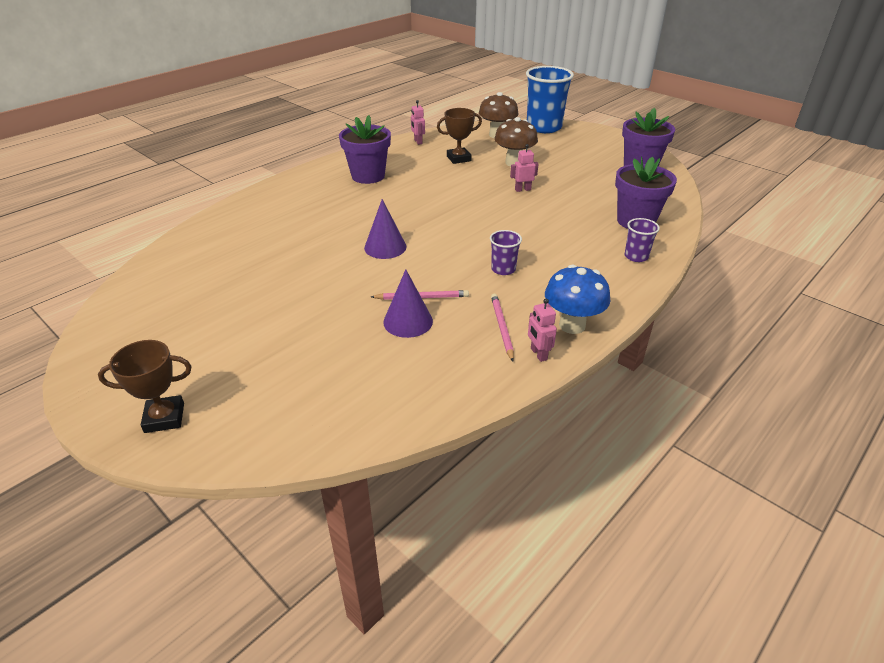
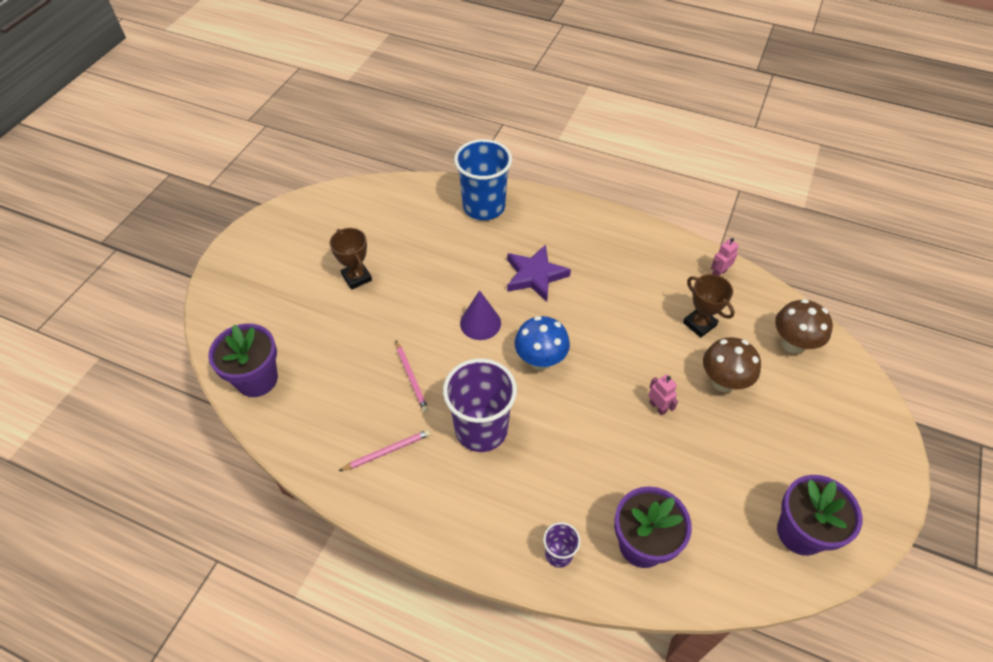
camera: 70 degrees right, 15 degrees up
(164, 418) = (234, 281): brown trophy -> brown trophy (356, 277)
(354, 210) = (535, 275): none -> purple star
(368, 176) = (609, 260): purple flower pot -> purple flower pot (257, 379)
(408, 321) = (374, 378): purple cone -> none
(503, 269) = (481, 429): purple cup -> purple cup, size x2.12
(538, 354) = (358, 489): pink robot -> none
(543, 127) = (856, 390): blue cup -> blue cup (484, 207)
(572, 325) = (408, 509): blue mushroom -> blue mushroom (540, 360)

